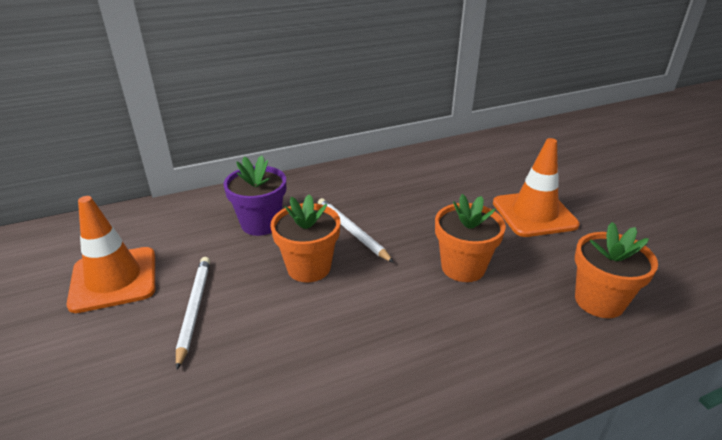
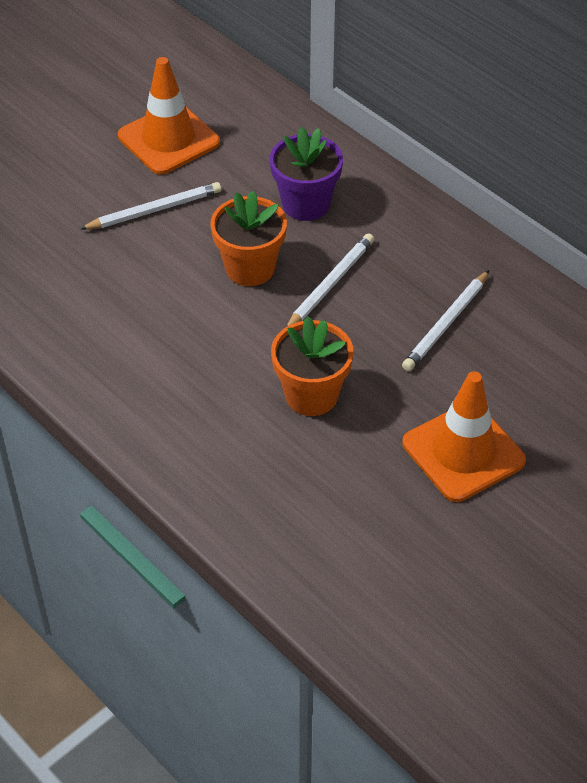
camera: 70 degrees right, 15 degrees up
(417, 194) = (446, 324): none -> white pencil
(599, 301) = (307, 524): orange flower pot -> none

